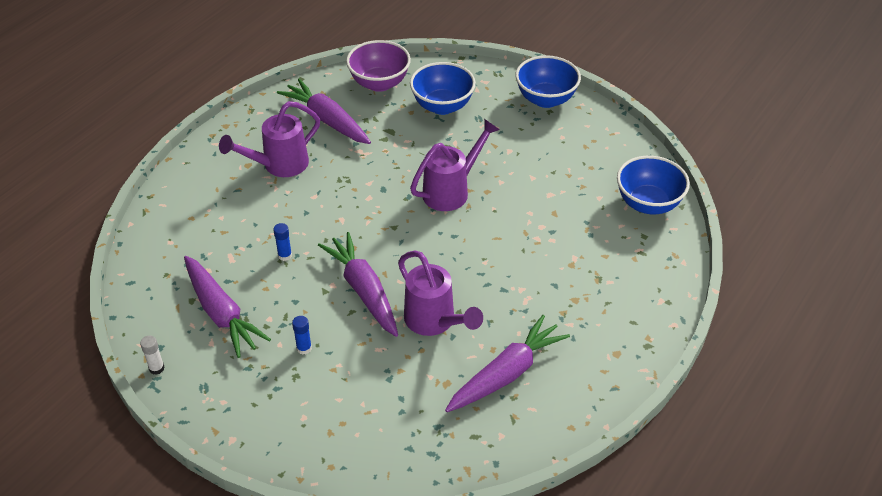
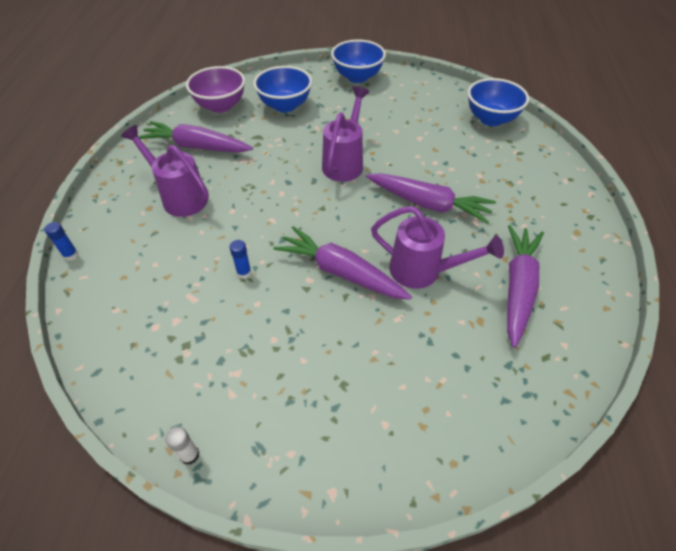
camera: 30 degrees left, 5 degrees up
(221, 313) = (221, 357): purple carrot -> purple carrot (428, 204)
(279, 165) = (180, 197): purple watering can -> purple watering can turned 105 degrees clockwise
(304, 348) = (330, 352): blue glue stick -> blue glue stick (71, 255)

